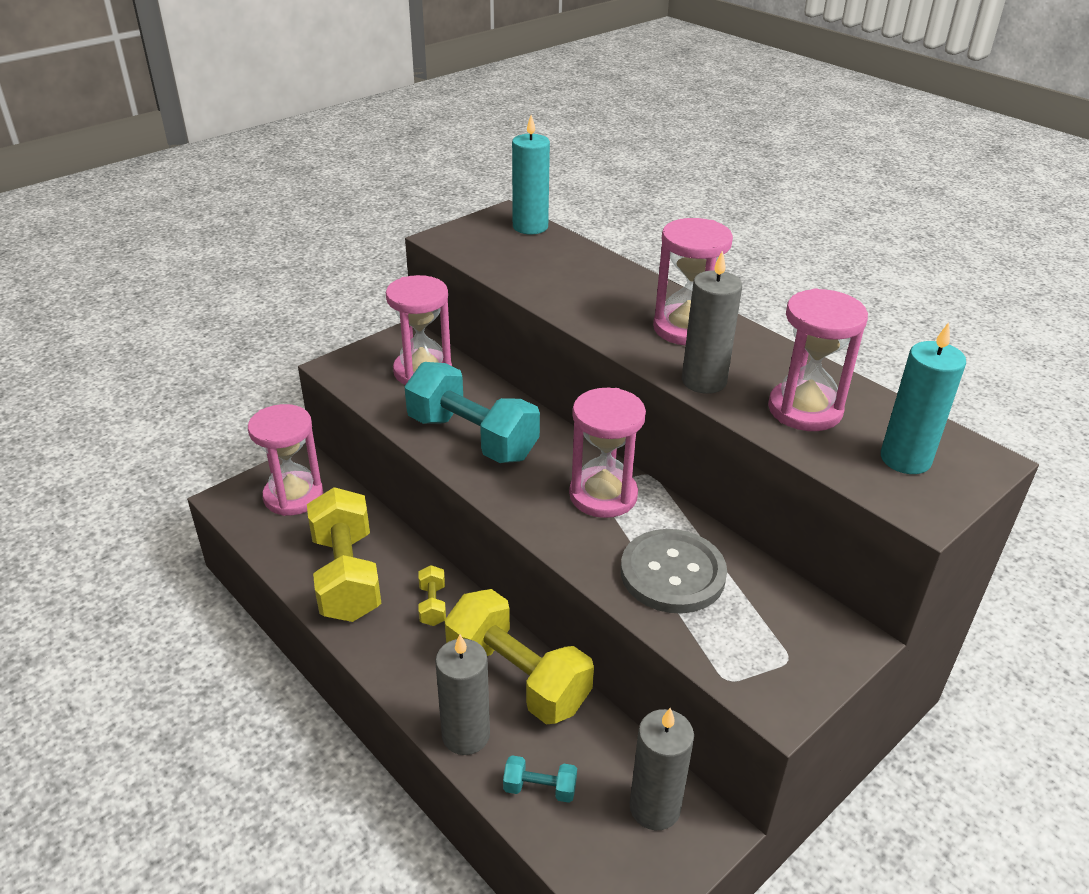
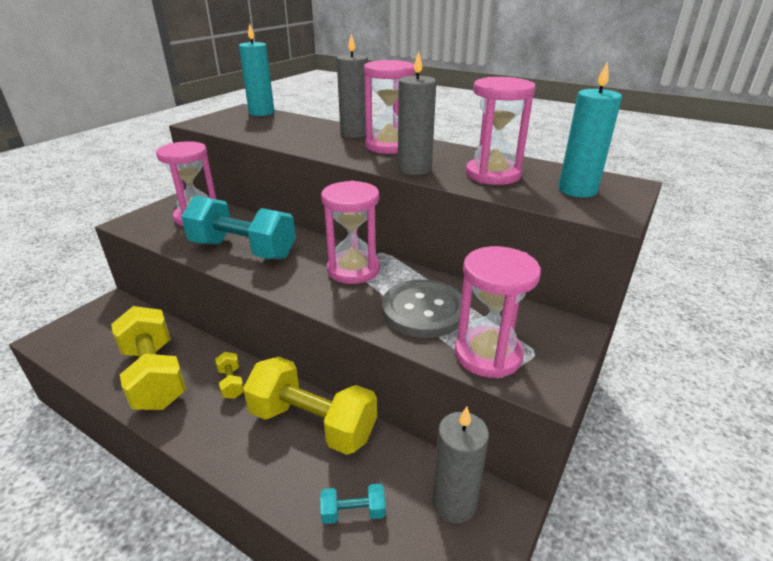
camera: 15 degrees left, 5 degrees down
(293, 496) = (104, 327): pink hourglass -> pink hourglass (488, 354)
(465, 735) = (278, 481): grey candle -> grey candle (354, 134)

